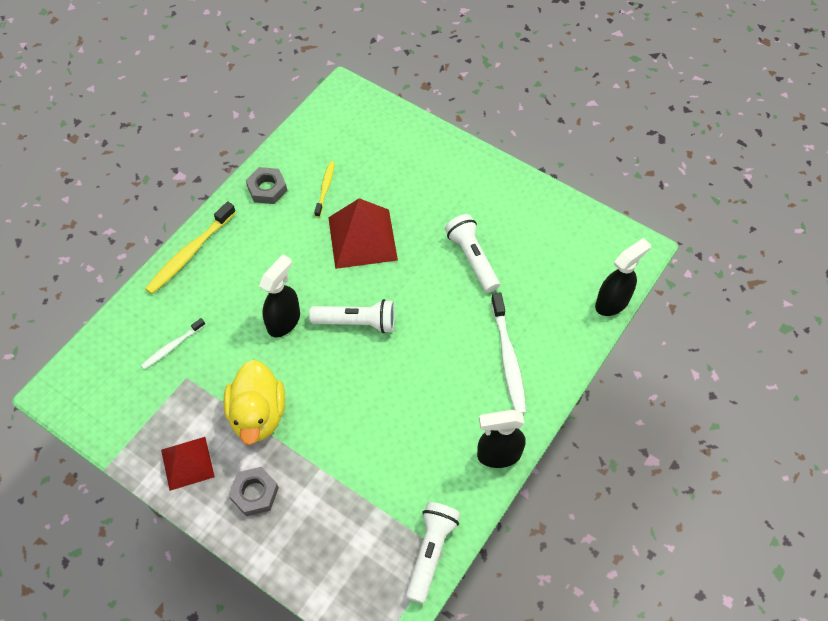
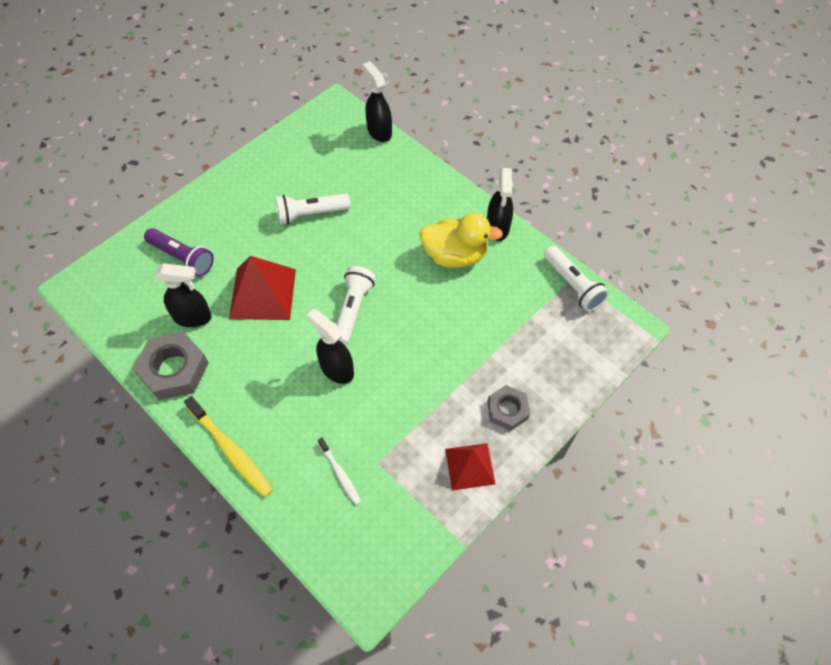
camera: 80 degrees left, 0 degrees up
(258, 415) = (430, 400): yellow duck -> yellow duck (455, 255)
(267, 189) = (174, 370): grey nut -> grey nut, size x1.61
(325, 188) = (193, 317): yellow toothbrush -> black spray bottle
(392, 162) = (182, 258): none -> purple flashlight
(431, 552) = (573, 285): white flashlight -> white flashlight turned 150 degrees counterclockwise
(508, 358) = (414, 206): white toothbrush -> none

